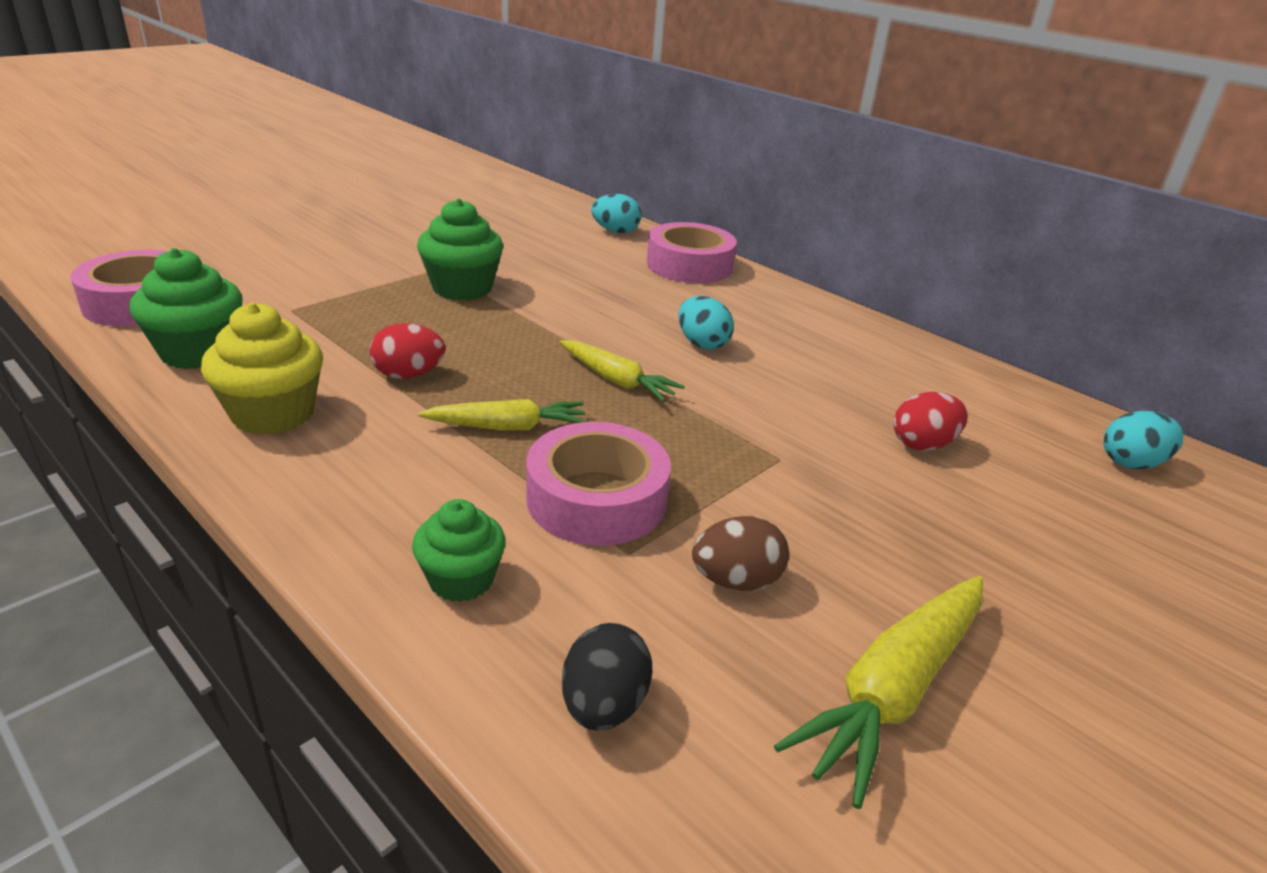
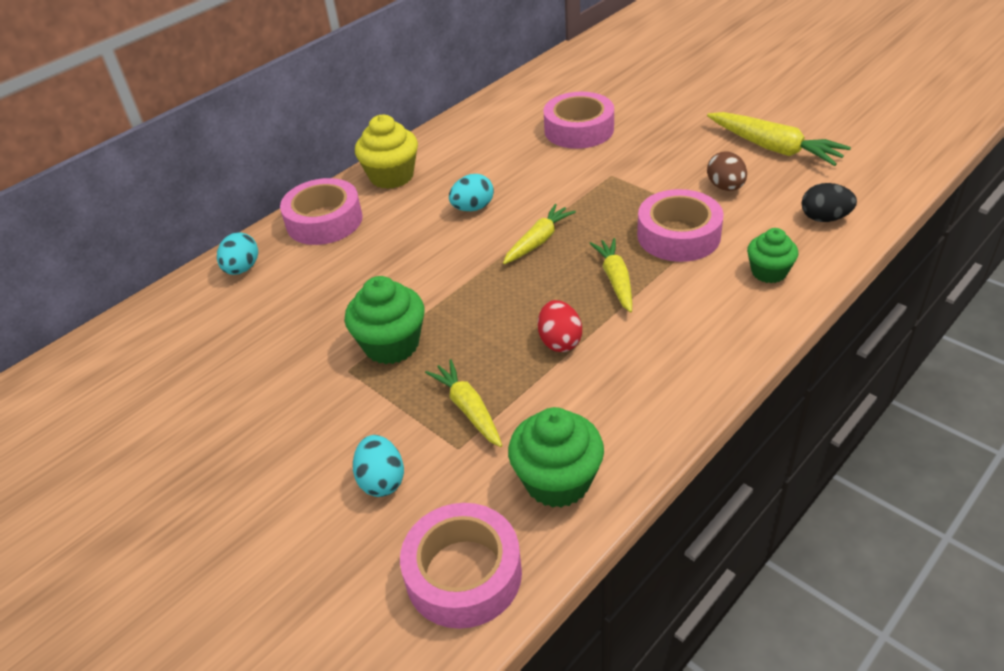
camera: 85 degrees left, 10 degrees up
(273, 413) = (639, 398): yellow cupcake -> yellow cupcake (392, 176)
(339, 317) = (468, 409): none -> yellow carrot
(923, 444) = (579, 129): red egg -> pink tape
(1131, 463) = (574, 73): turquoise egg -> turquoise egg (382, 480)

